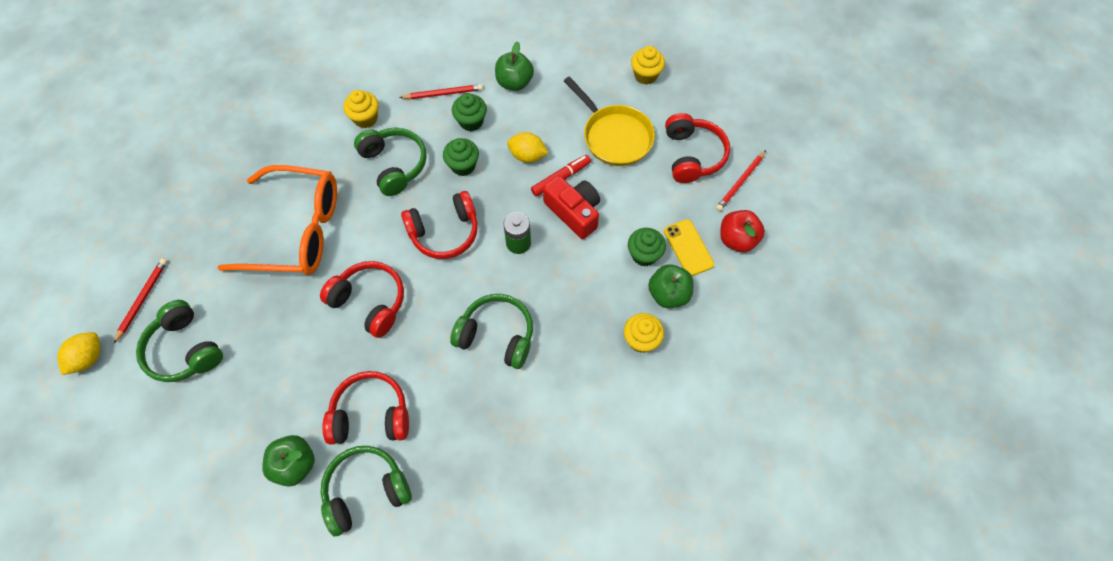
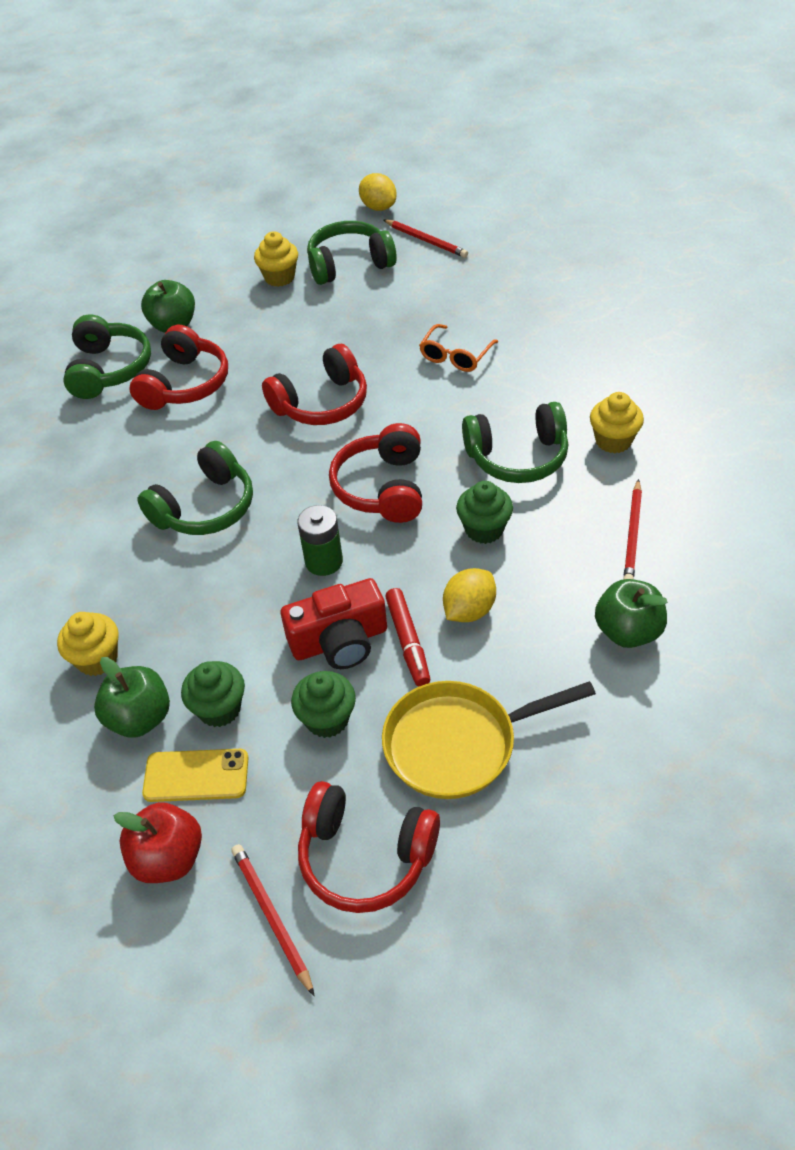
camera: 115 degrees right, 15 degrees down
(297, 230) = (455, 356): orange glasses -> orange glasses, size x0.44
(471, 121) = (564, 556): green cupcake -> green cupcake (327, 719)
(645, 75) = (580, 846): yellow cupcake -> yellow cupcake (279, 277)

